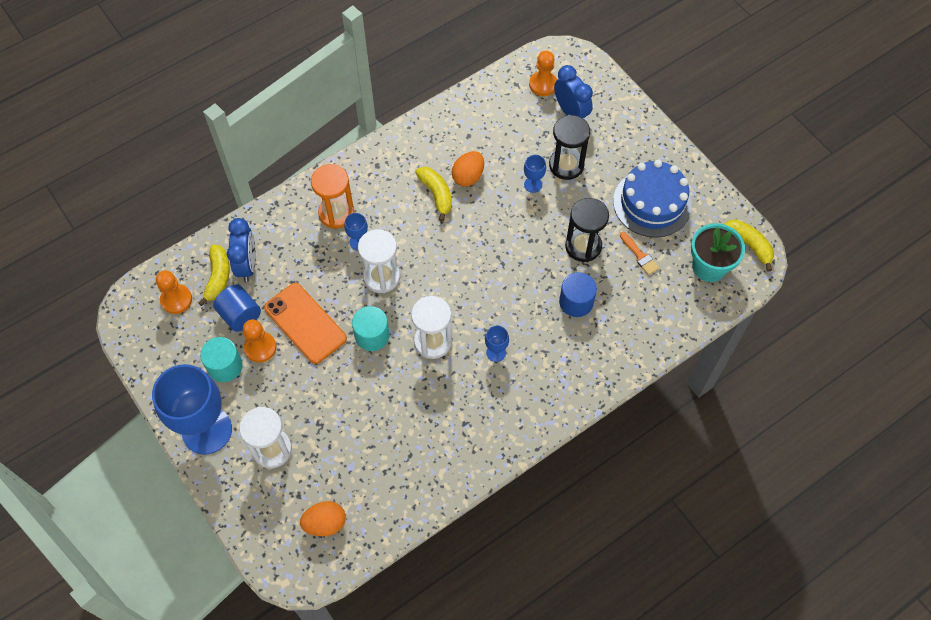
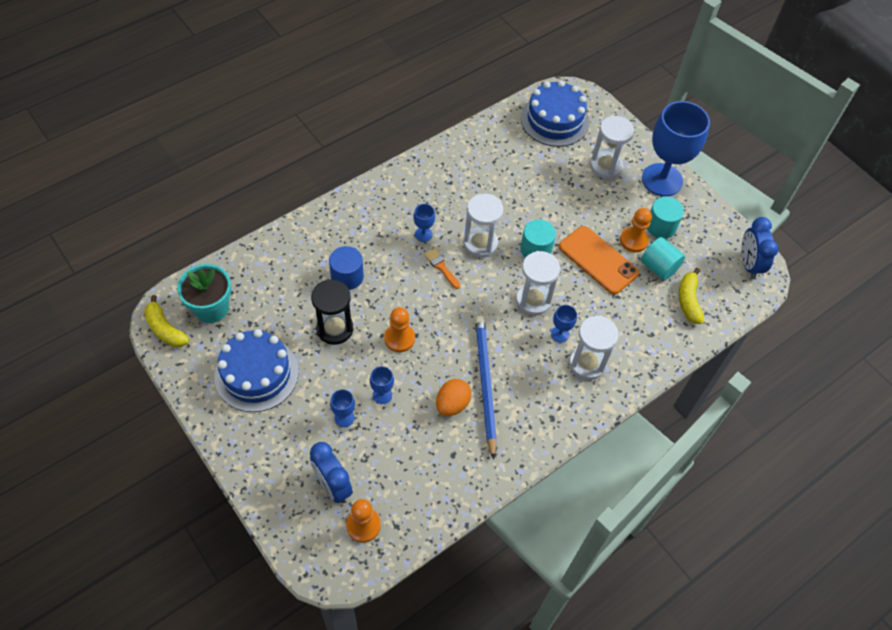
camera: 175 degrees right, 5 degrees down
(176, 300) = (721, 281): orange pawn -> orange pawn (399, 338)
(240, 315) = (659, 267): blue cylinder -> turquoise cylinder
(247, 265) = (664, 312): blue clock -> blue clock (748, 264)
(325, 523) = (554, 120): orange egg -> blue cake
(336, 213) = (587, 363): orange hourglass -> white hourglass
(436, 194) = (485, 384): yellow banana -> blue pencil
(566, 165) = (344, 418): black hourglass -> blue goblet
(639, 255) = (279, 319): orange brush -> orange brush (441, 267)

